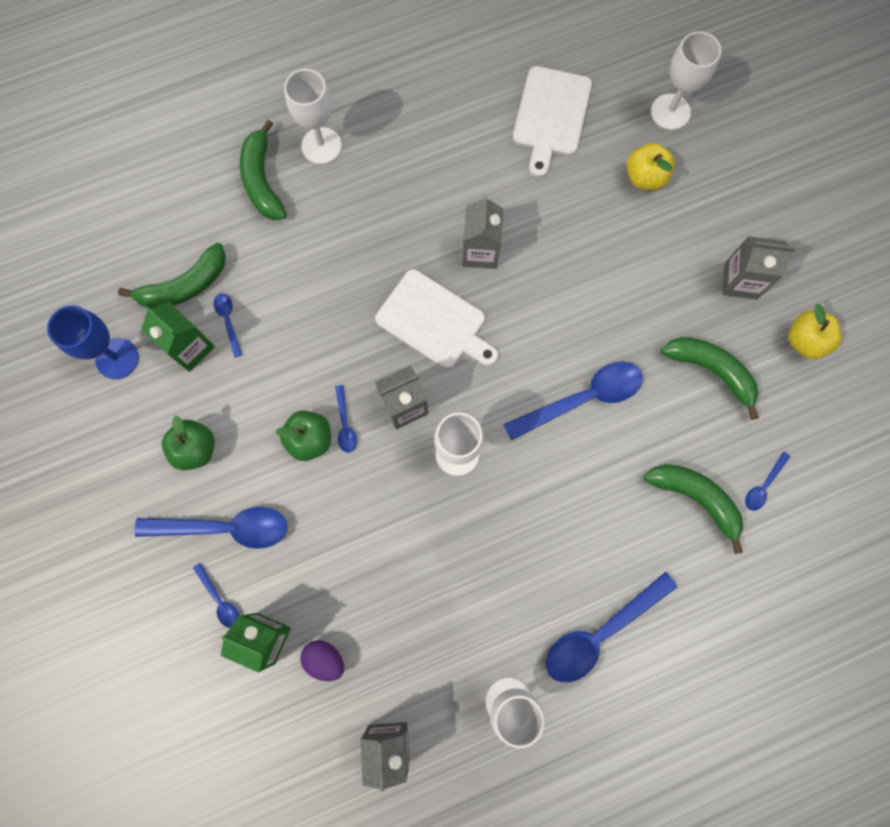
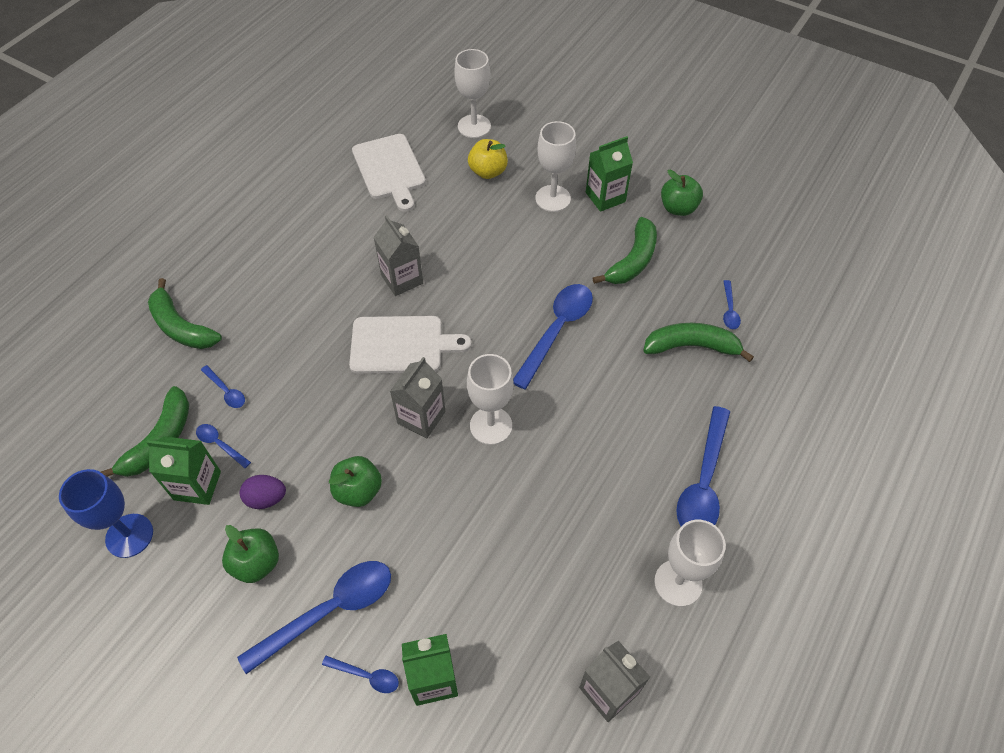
camera: 35 degrees left, 20 degrees down
(321, 146) = (218, 277): white goblet -> white goblet (553, 198)
(325, 659) = (500, 659): purple egg -> purple egg (266, 498)
(345, 424) = (381, 460): blue spoon -> blue spoon (226, 391)
(711, 371) = (632, 261): green banana -> green banana turned 120 degrees clockwise
(740, 281) = (605, 197): grey carton -> green carton
(805, 341) = (678, 208): yellow apple -> green apple

